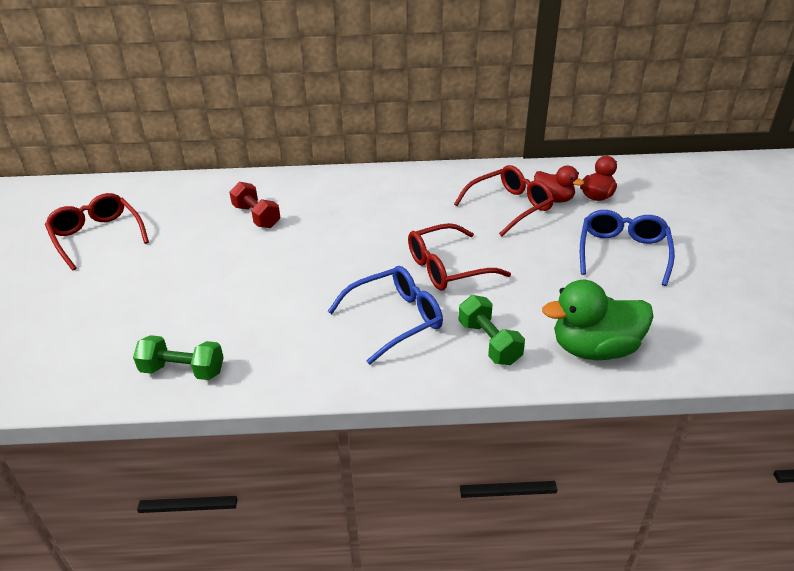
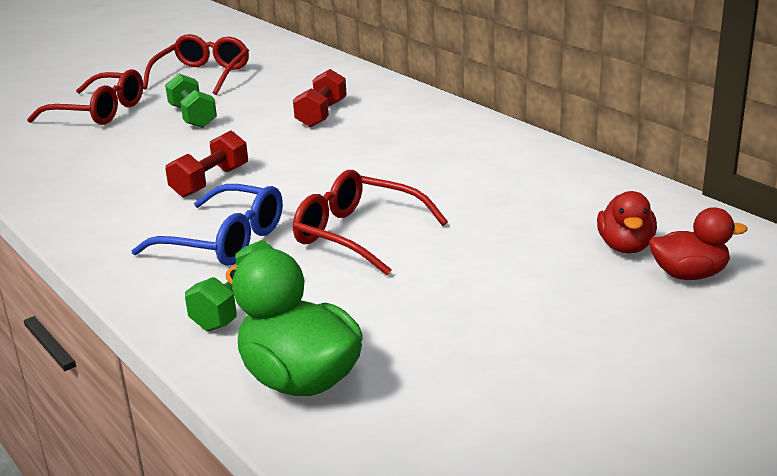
camera: 55 degrees right, 10 degrees down
(183, 370) = (51, 181): green dumbbell -> green dumbbell (193, 117)
(297, 295) = (210, 182): none -> red dumbbell
(510, 207) = (553, 225): red glasses -> red glasses (99, 112)
(622, 252) = (562, 338): blue glasses -> none

